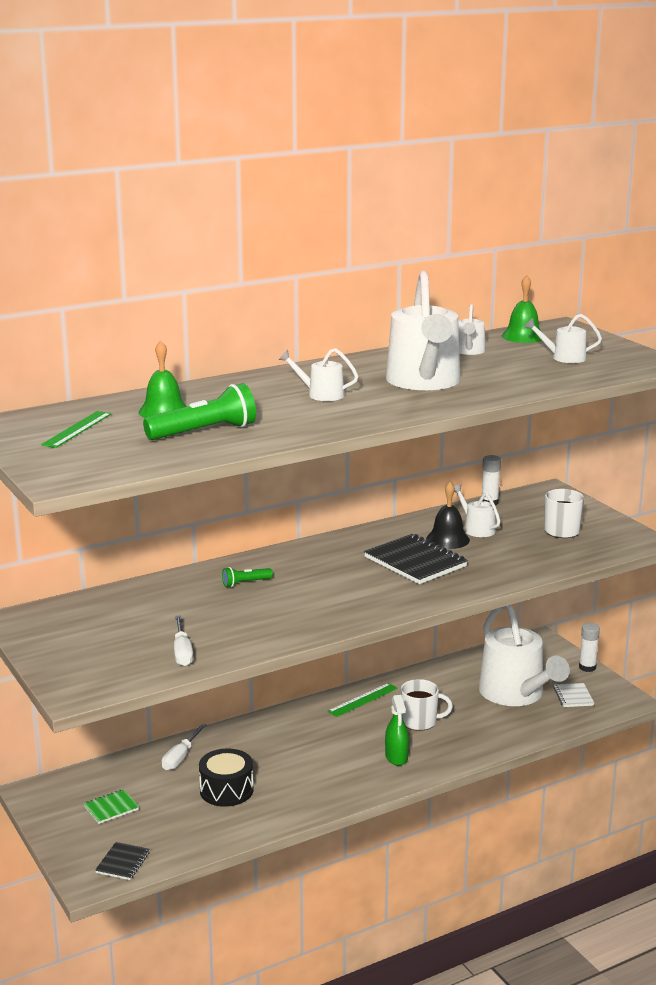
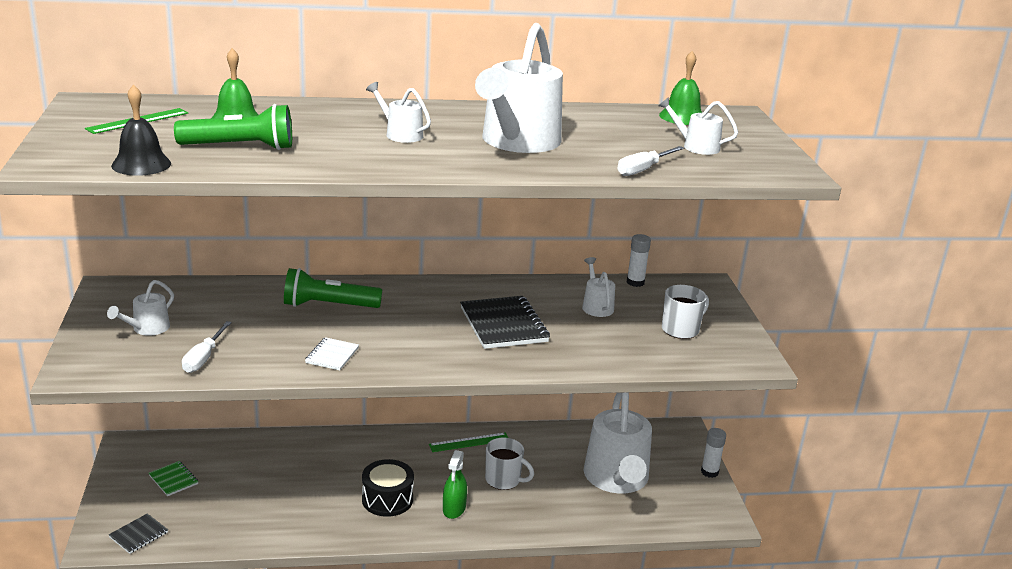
camera: 20 degrees right, 5 degrees up
(111, 808) = (173, 480): green notebook -> green notebook turned 60 degrees clockwise
(181, 757) = (269, 450): white screwdriver -> white screwdriver (643, 170)
(226, 790) = (280, 494): black drum -> black drum (387, 499)
(245, 583) = (328, 305): green flashlight -> green flashlight, size x1.94
(447, 539) = (557, 310): black bell -> black bell (141, 164)
(469, 351) = (605, 121): white watering can -> white watering can (147, 329)
(573, 696) = (672, 498): white notebook -> white notebook (332, 355)

